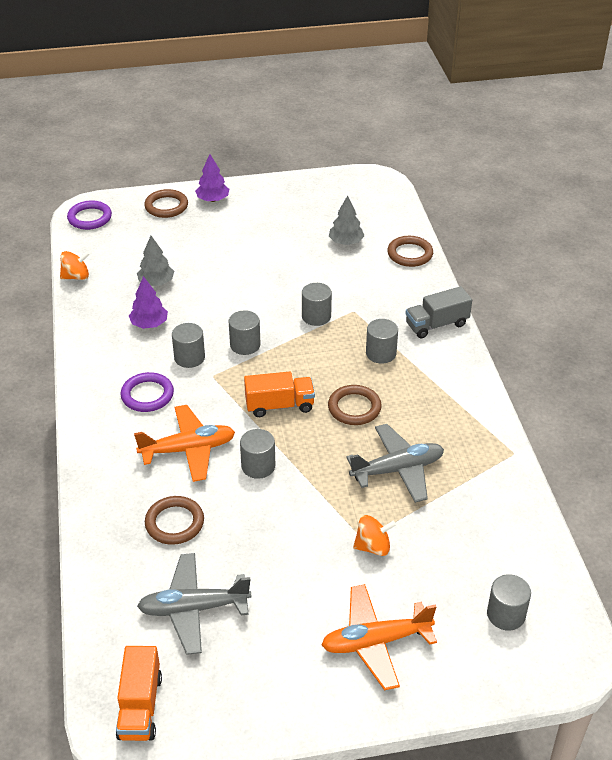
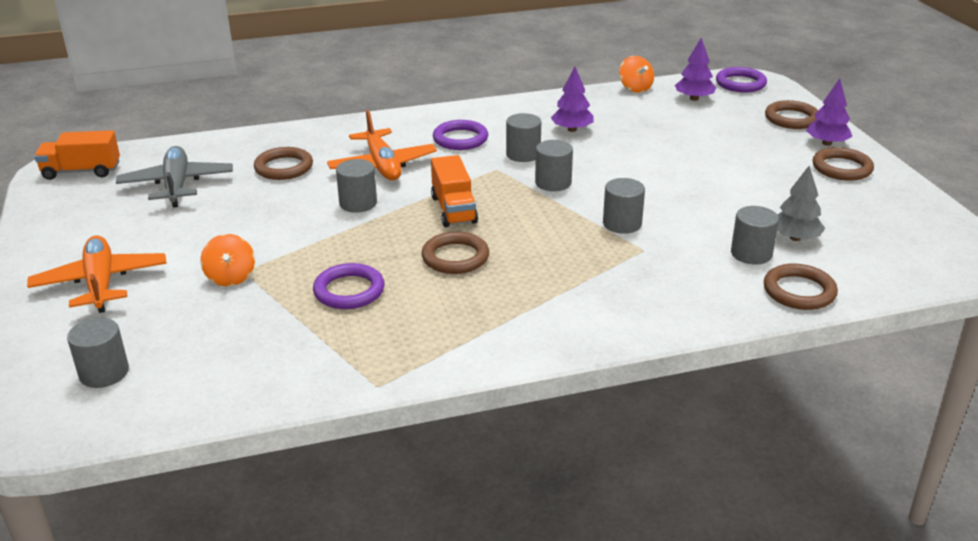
camera: 85 degrees right, 10 degrees down
(110, 247) = (694, 98): none -> purple tree
(156, 282) = (644, 126): grey tree -> none
(253, 202) = (842, 168): none -> brown ring
(381, 353) = (563, 273): grey cylinder -> grey cylinder (751, 254)
(397, 470) = (349, 291): grey plane -> purple ring
(436, 324) = (639, 317): grey truck -> none

